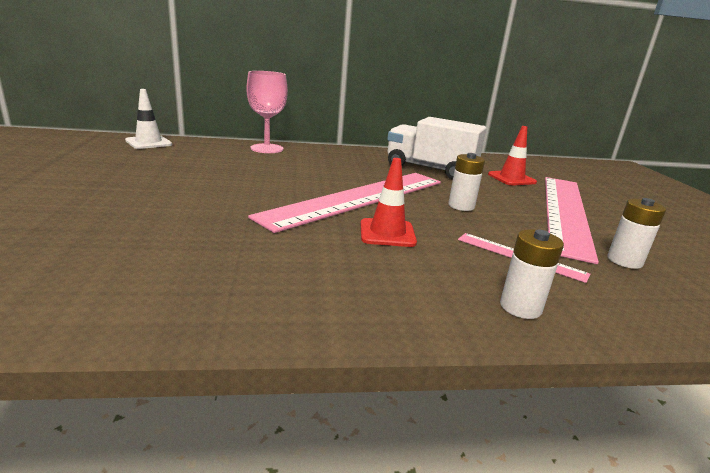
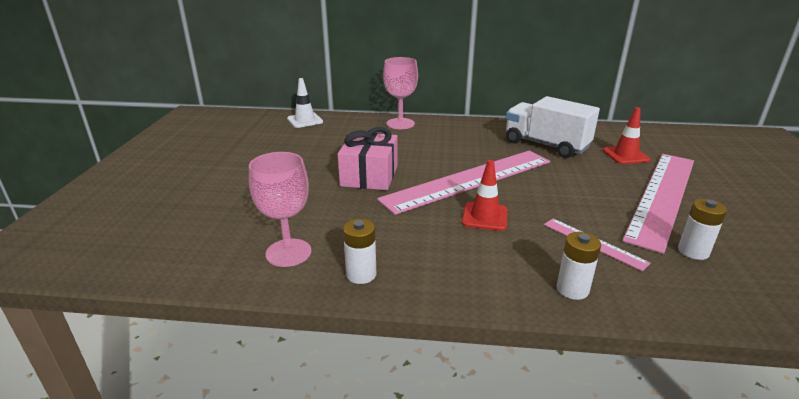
camera: 15 degrees right, 5 degrees up
(119, 282) = (288, 253): none -> pink goblet
(235, 194) = (369, 176): none -> pink gift
(461, 206) = (560, 189): white battery -> white battery (361, 274)

